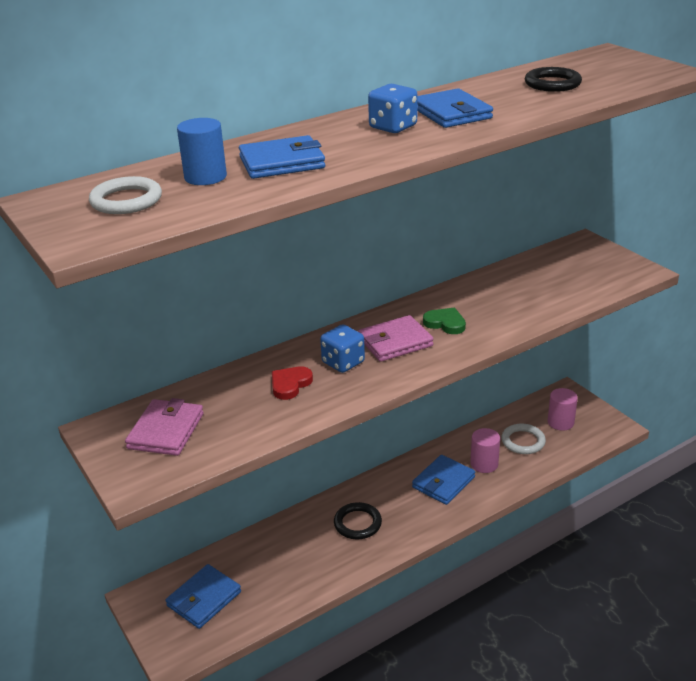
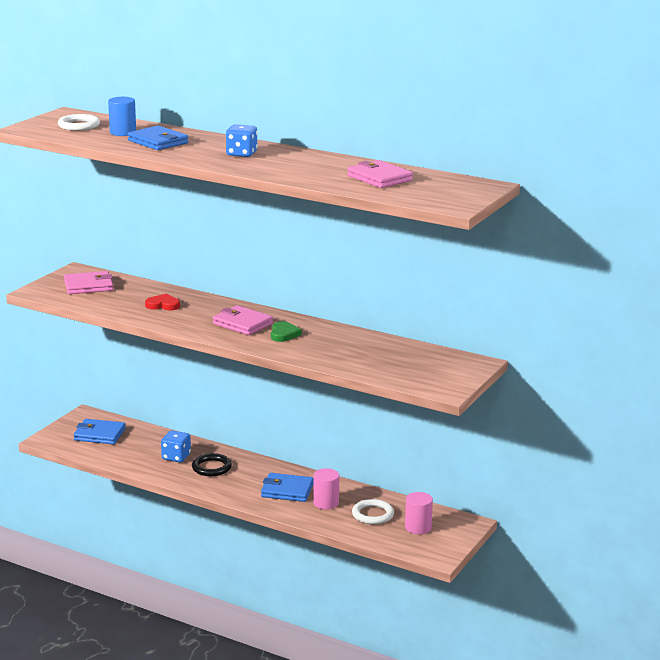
camera: 60 degrees right, 10 degrees down
(343, 362) = (202, 314): blue dice -> blue dice (176, 457)
(451, 113) = (283, 162): blue wallet -> none
(552, 84) = (379, 178): black ring -> pink wallet

